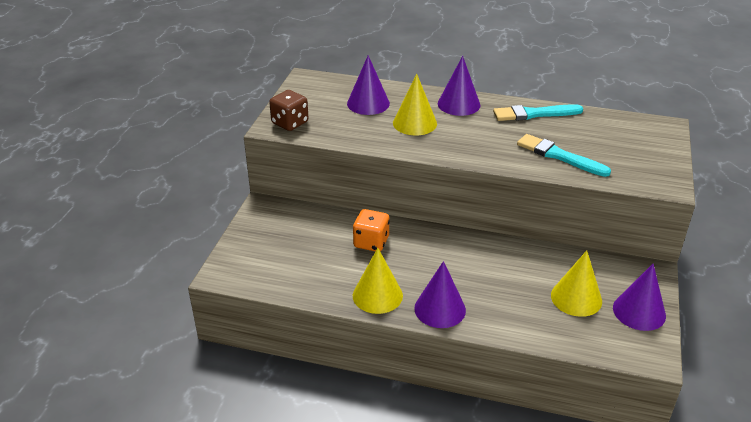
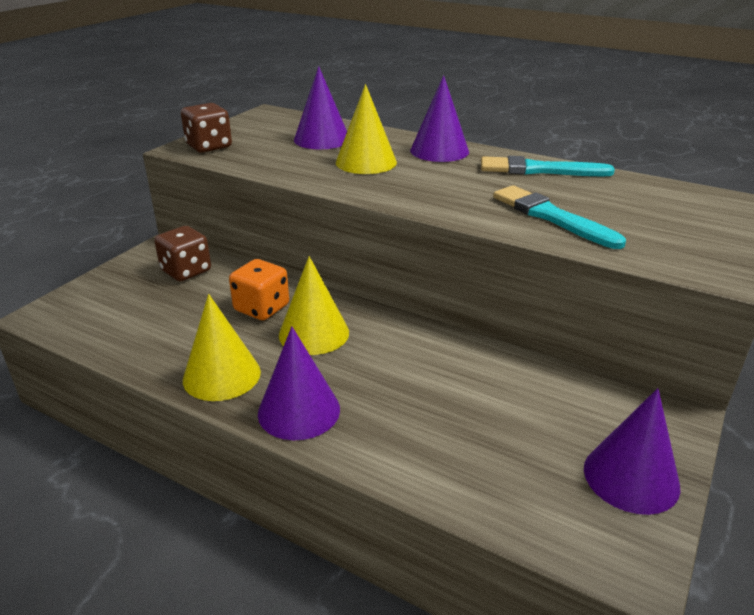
camera: 15 degrees right, 5 degrees down
(297, 221) = (186, 271): none -> brown dice
(576, 298) = (526, 434): yellow cone -> yellow cone (314, 333)

